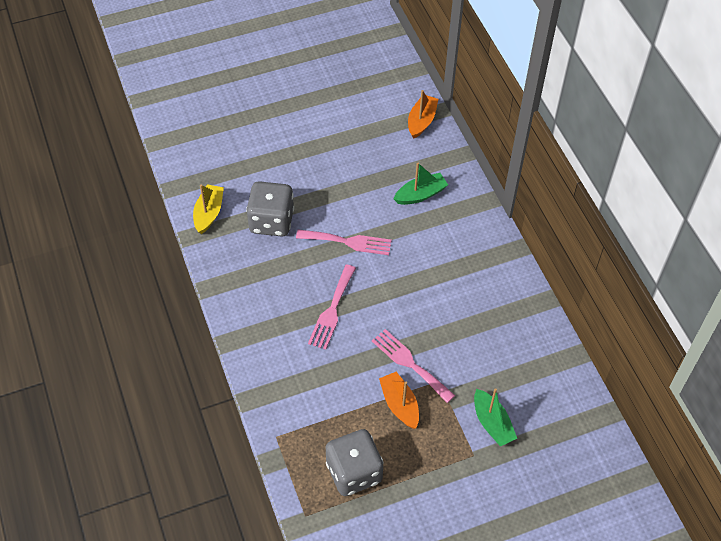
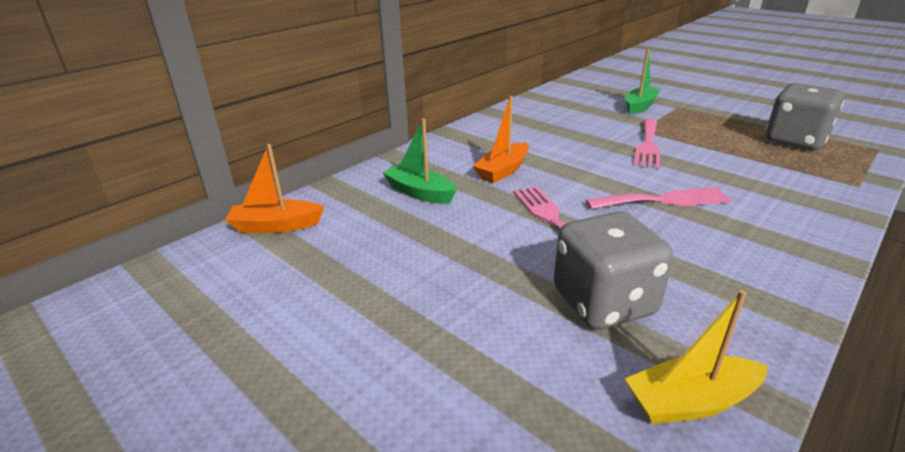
camera: 115 degrees left, 25 degrees down
(399, 404) = (695, 139): orange boat -> orange boat (503, 171)

